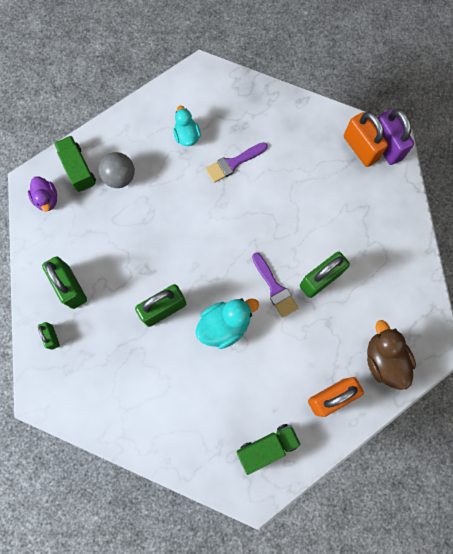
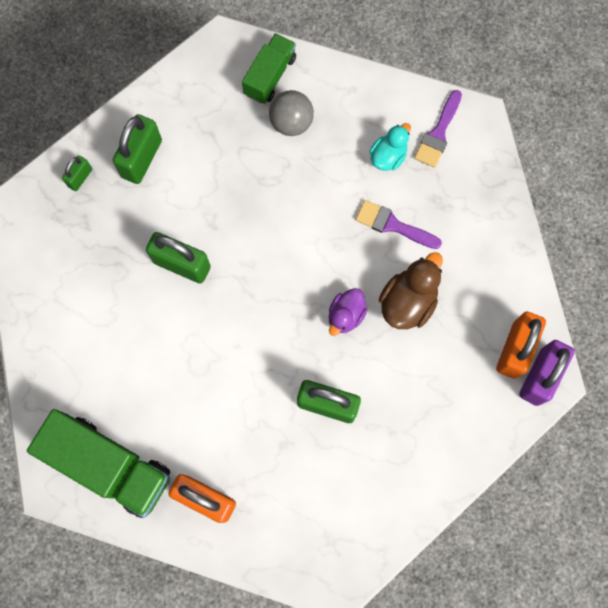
camera: 55 degrees right, 0 degrees up
(47, 199) = (216, 70): purple duck -> purple duck (345, 315)
(224, 325) = (207, 338): turquoise duck -> none
(267, 447) = (109, 465): green truck -> green truck, size x1.71
(275, 288) = (283, 362): purple brush -> purple brush (438, 133)
(384, 360) = (284, 531): brown duck -> brown duck (408, 302)

